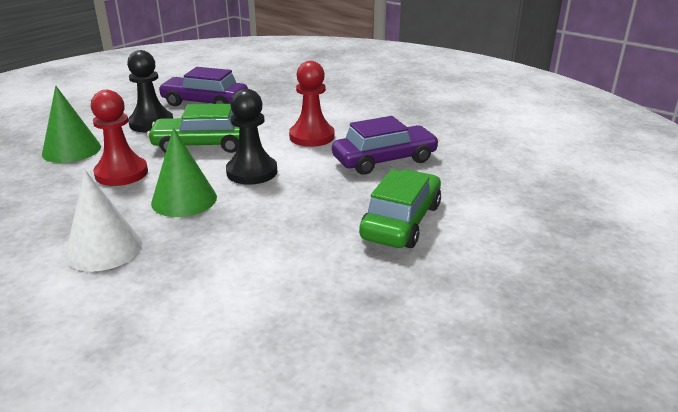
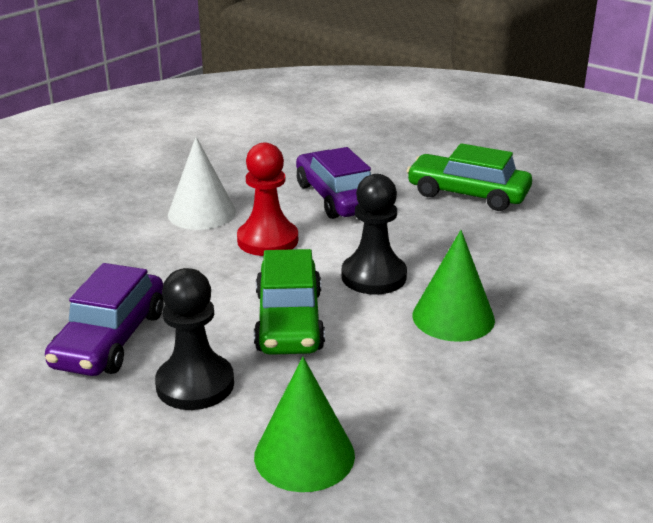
camera: 90 degrees left, 0 degrees up
(104, 249) = (578, 357): white cone -> white cone (202, 213)
(121, 173) = (387, 381): red pawn -> none

